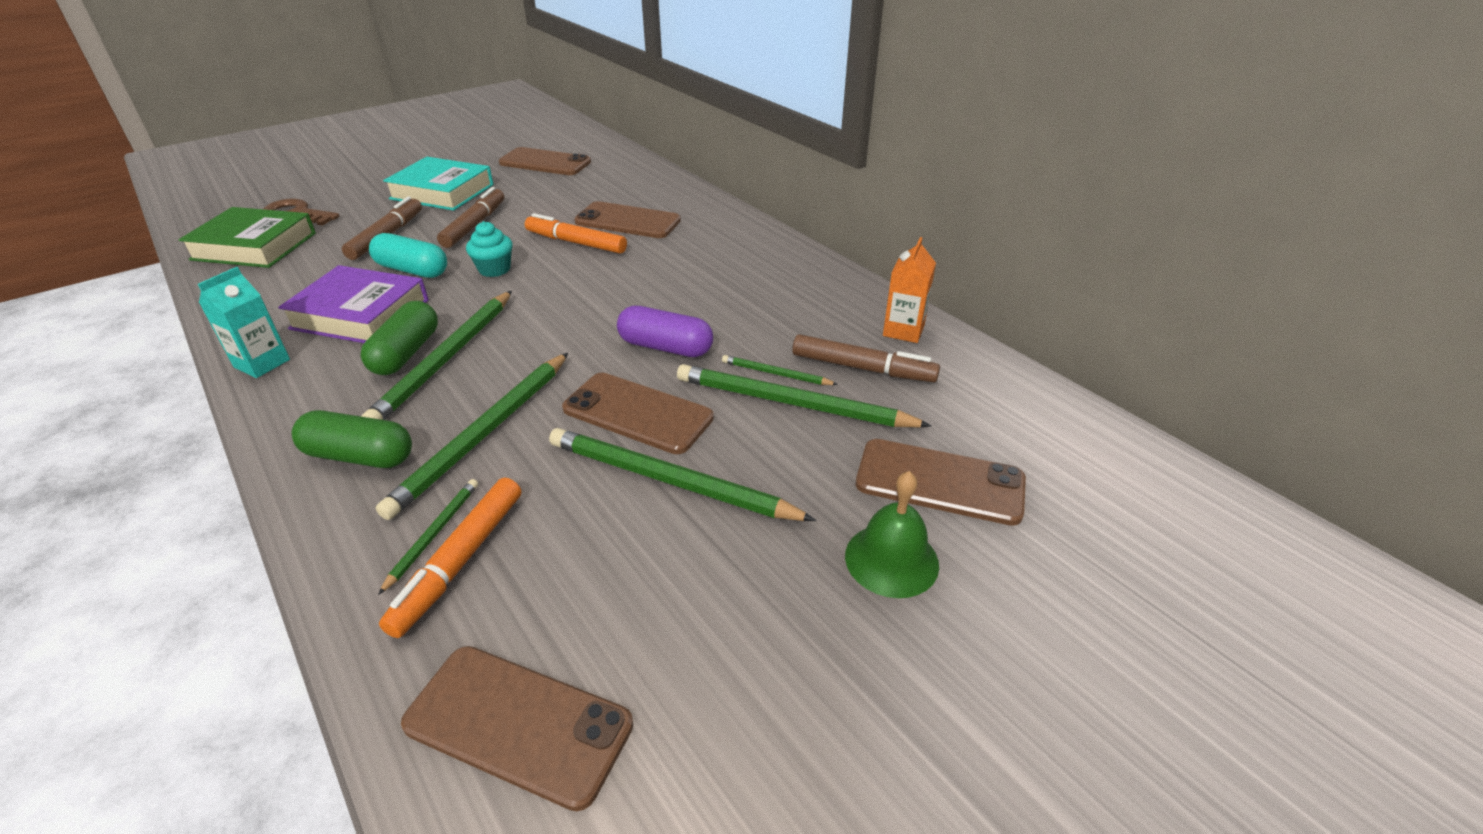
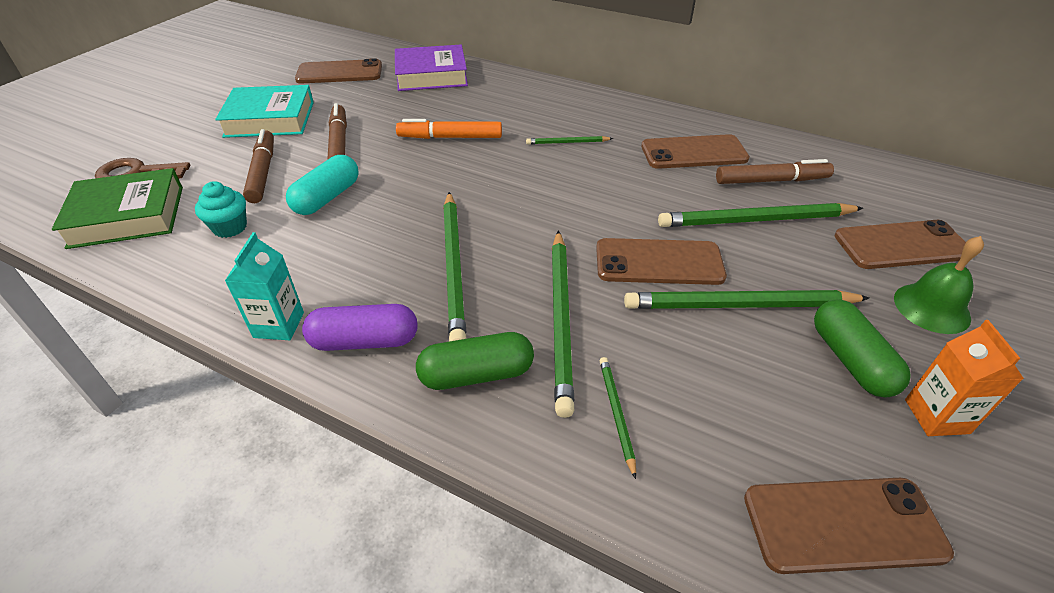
camera: 25 degrees left, 5 degrees up
(360, 314) = (324, 251): purple book -> purple book (431, 75)
(406, 353) = (411, 273): green capsule -> green capsule (850, 360)
(412, 270) = (327, 198): turquoise capsule -> turquoise capsule turned 60 degrees counterclockwise
(460, 561) = (662, 426): orange marker -> none
(494, 269) = (405, 178): turquoise cupcake -> turquoise cupcake (230, 227)
(628, 221) = (473, 109): brown phone -> brown phone (693, 153)
(665, 347) = (620, 205): purple capsule -> purple capsule (364, 341)
(776, 374) = (720, 202): green pencil -> green pencil (567, 142)
(903, 330) = (767, 146): orange carton -> orange carton (936, 416)

